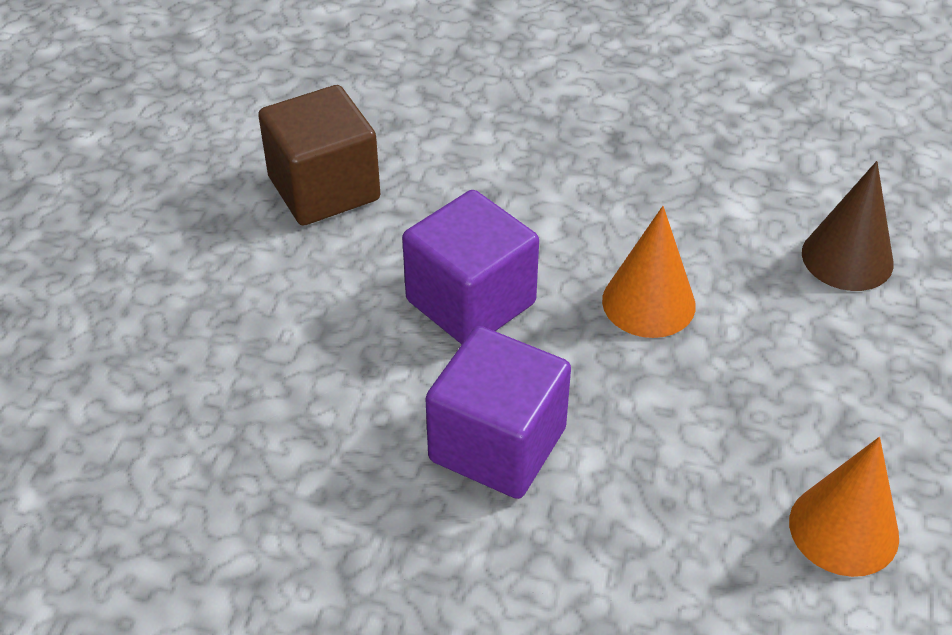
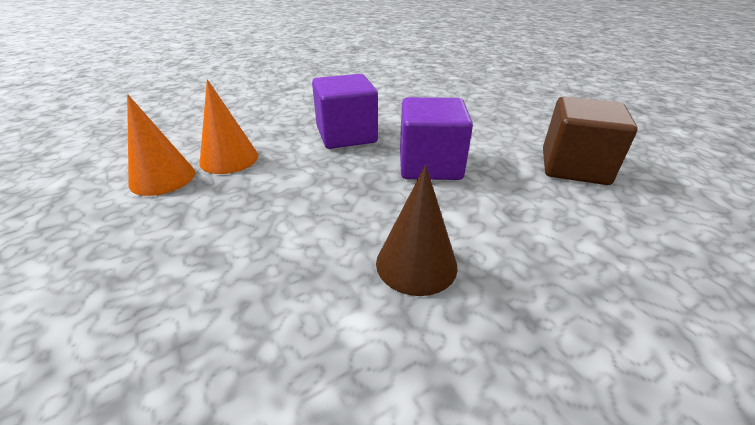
camera: 135 degrees right, 10 degrees down
(648, 302) = (347, 212): orange cone -> orange cone (229, 159)
(847, 258) = (223, 338): brown cone -> brown cone (416, 264)

